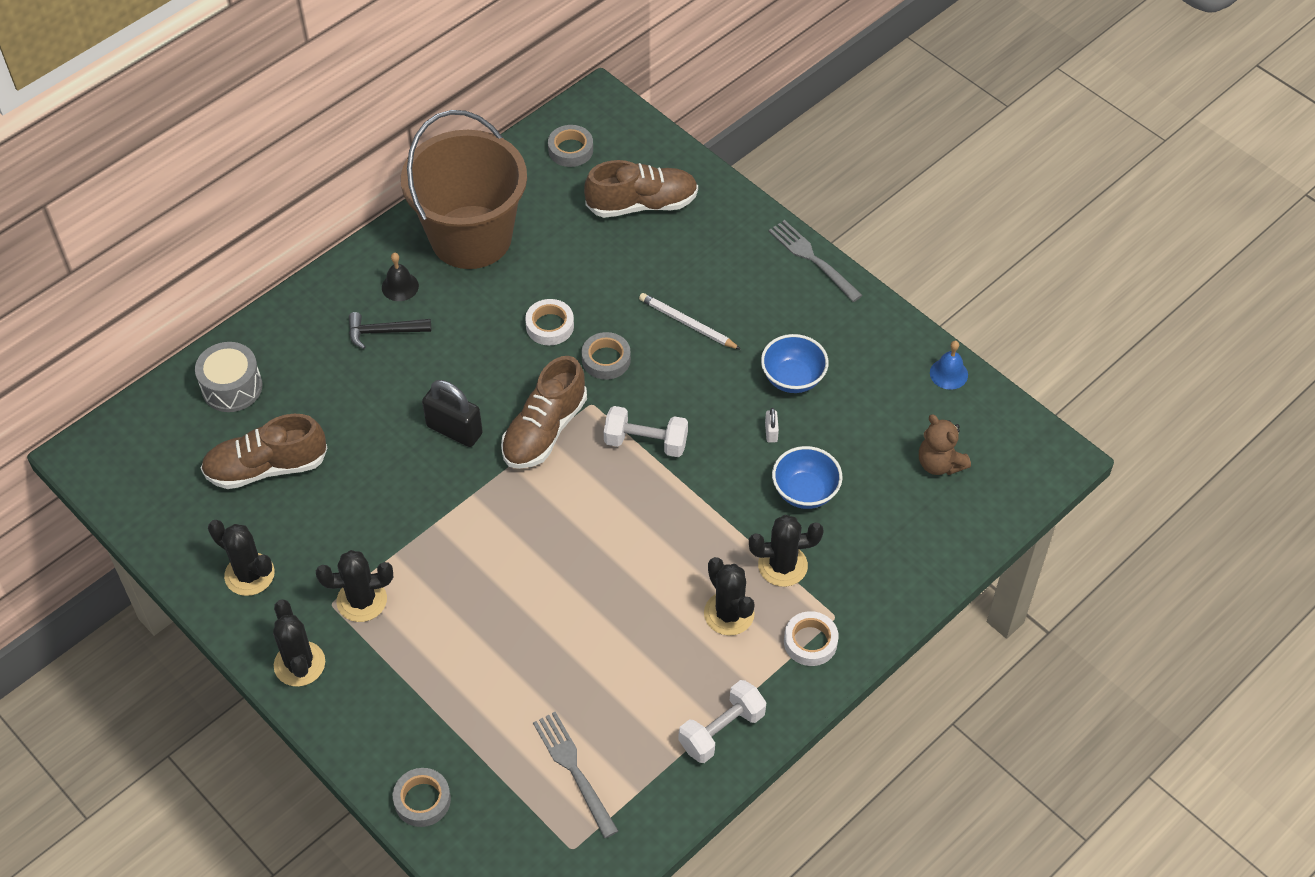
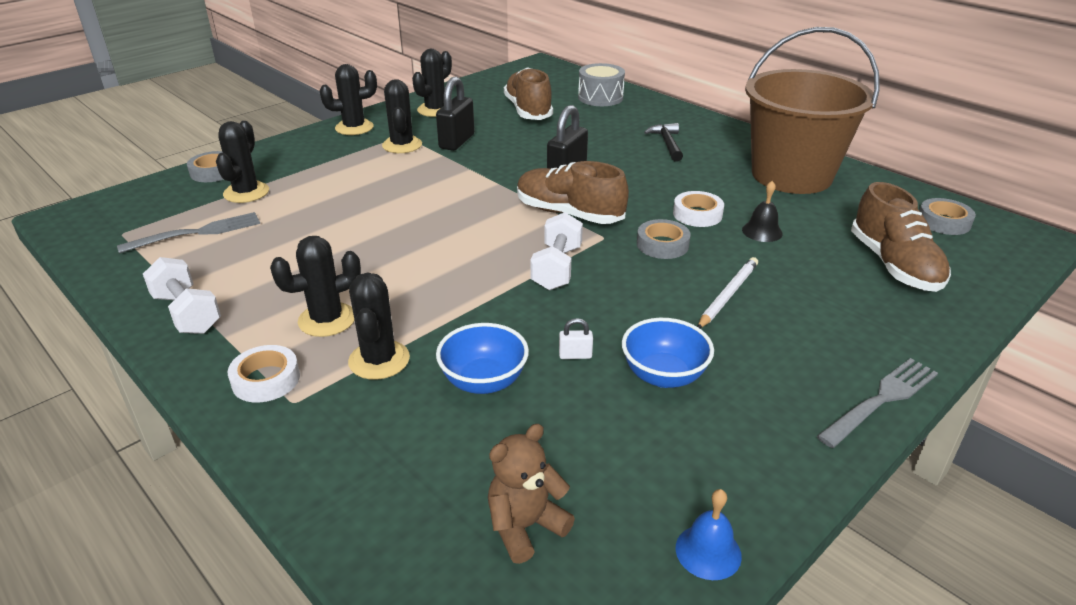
camera: 90 degrees right, 20 degrees down
(357, 542) = (456, 141): none -> black padlock
(400, 286) = (719, 148): black bell -> black bell (762, 231)
(481, 746) = (246, 192): none -> black cactus

